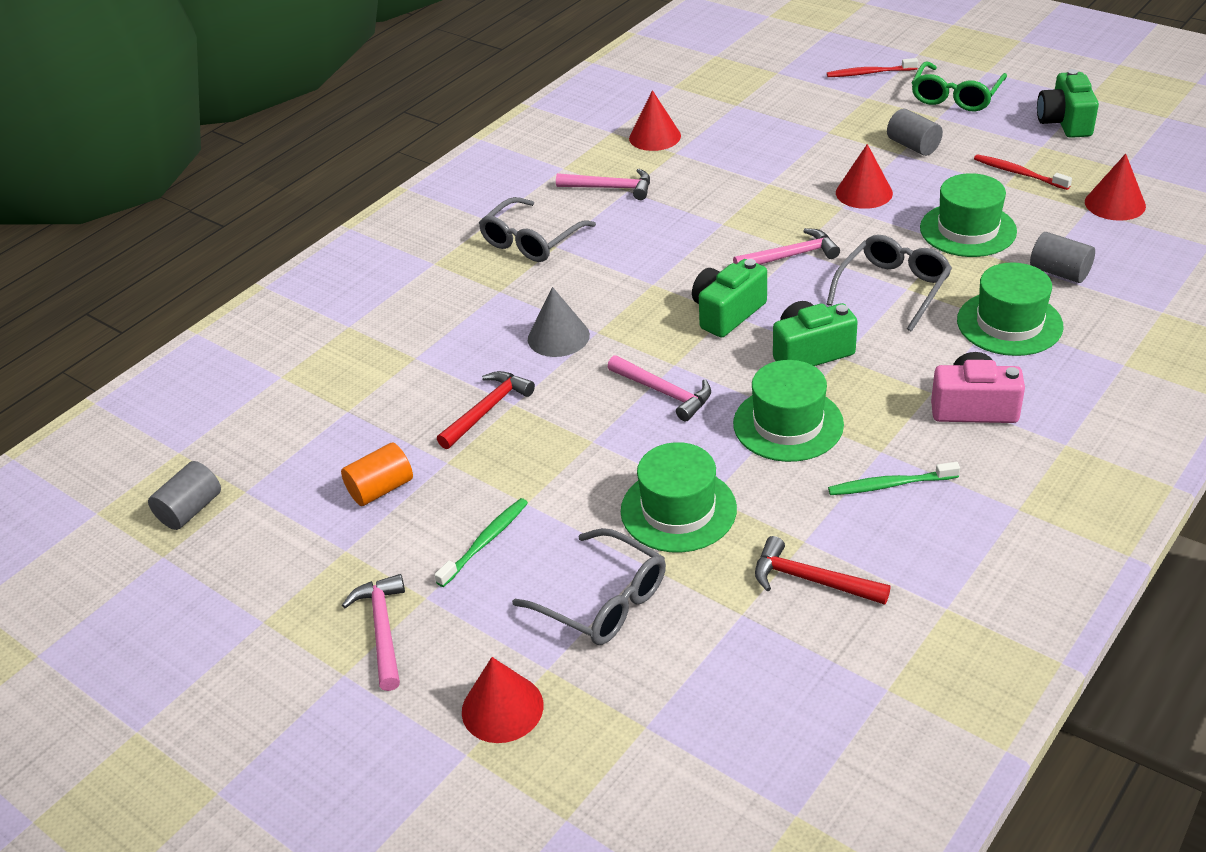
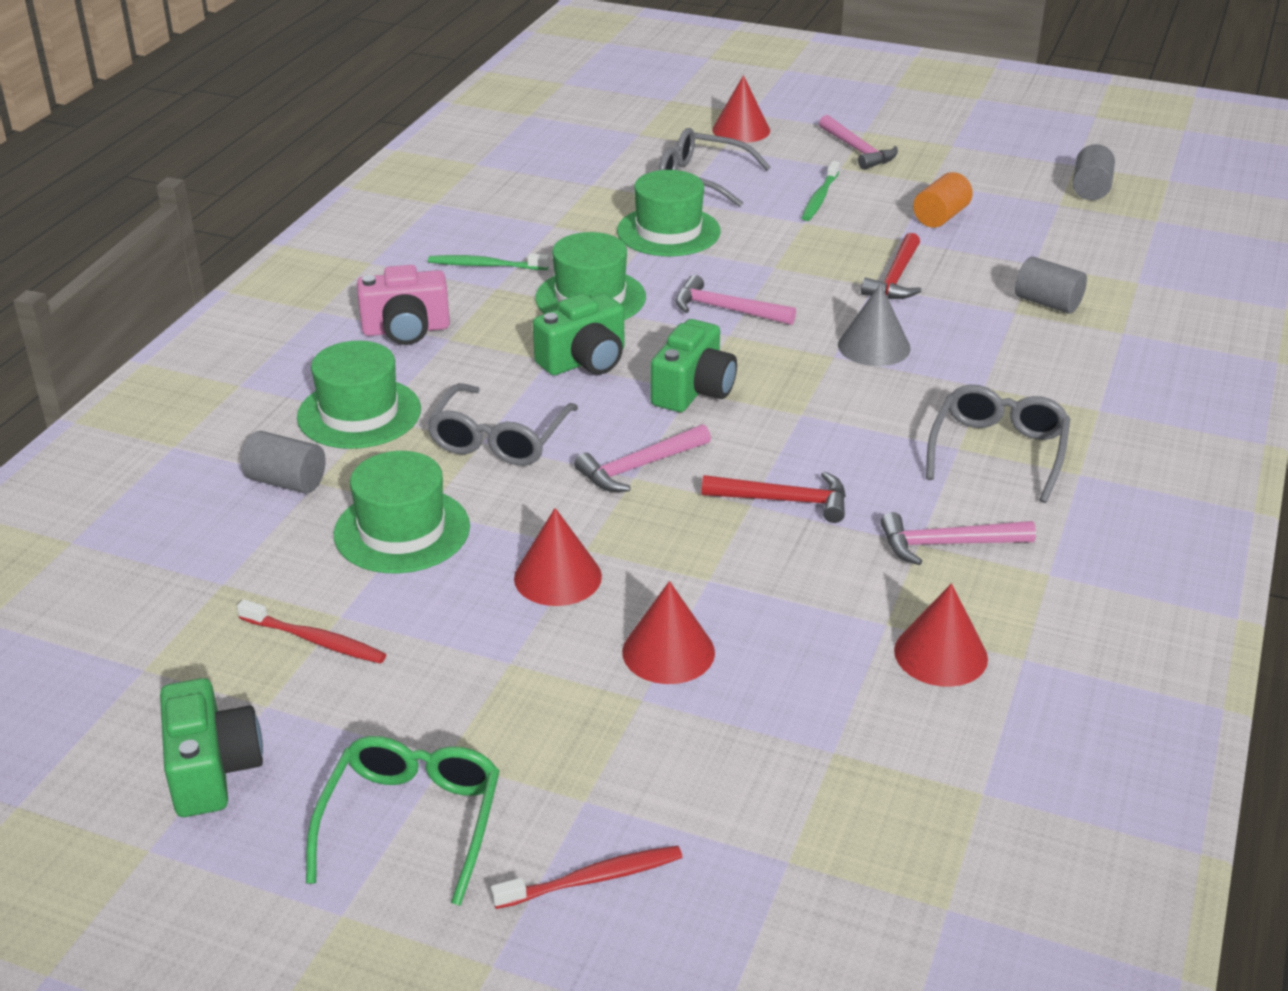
camera: 160 degrees right, 5 degrees down
(811, 580) = (542, 205): red hammer -> red hammer (784, 501)
(890, 485) = (485, 265): green toothbrush -> green toothbrush turned 150 degrees counterclockwise
(913, 146) = (488, 681): grey cylinder -> grey cylinder (1047, 303)
(1115, 204) = (179, 597): red cone -> red cone (668, 652)

